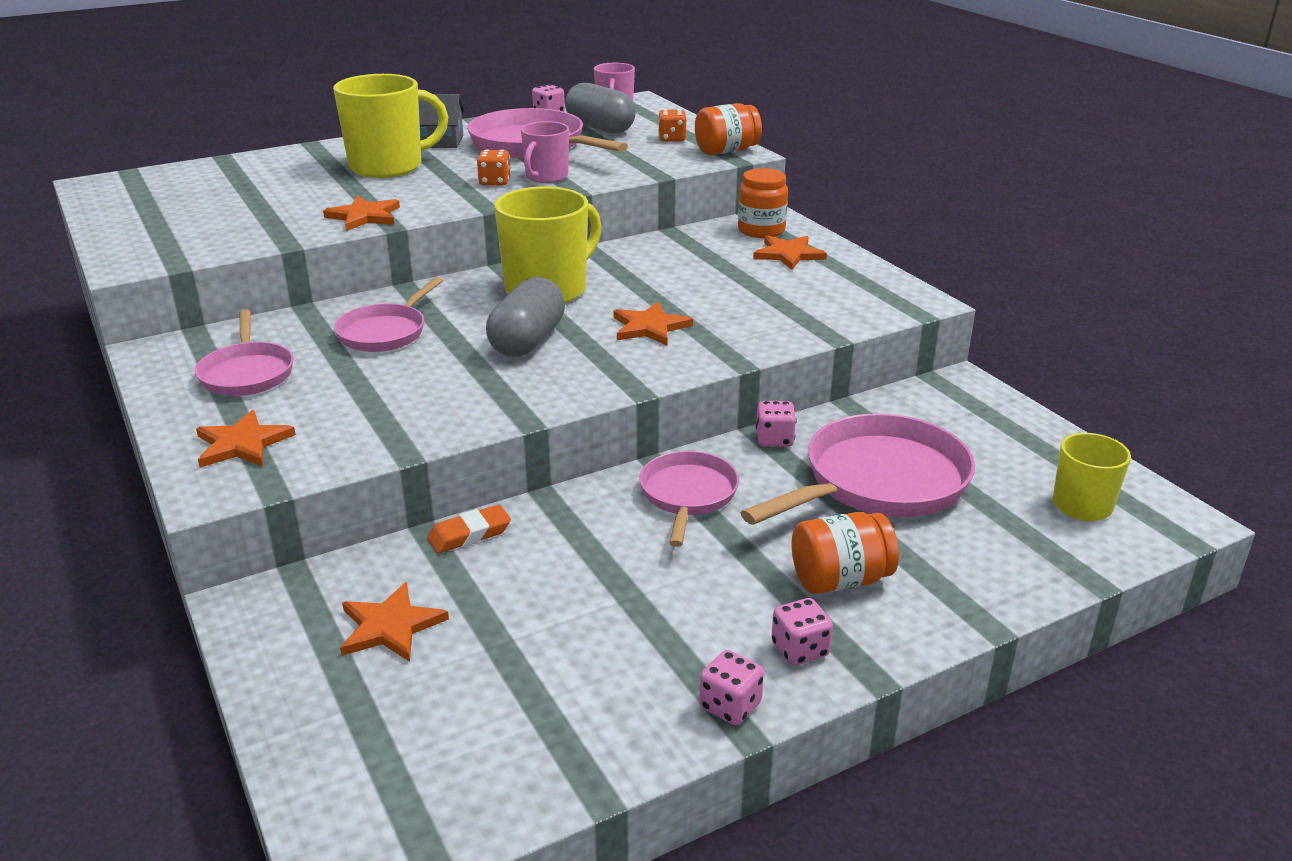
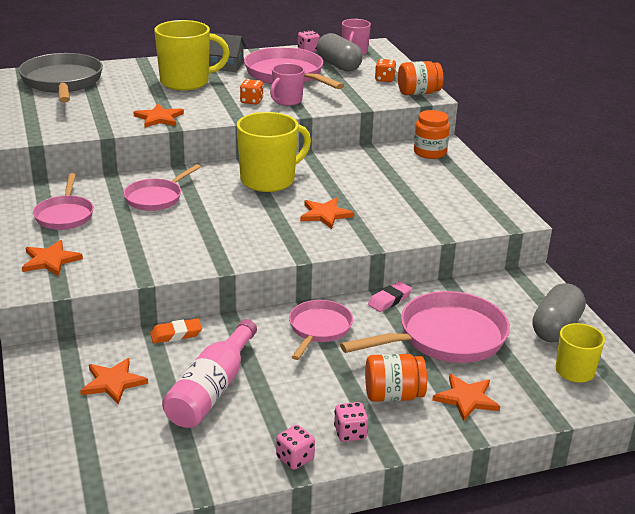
camera: 10 degrees right, 0 degrees up
(198, 183) = (62, 82): none -> grey pan
(527, 341) = (243, 214): grey capsule -> grey capsule (556, 328)
(555, 613) = (211, 389): none -> pink bottle
(774, 439) = (389, 300): pink dice -> pink eraser
(788, 254) = (440, 173): orange star -> orange star (466, 398)

